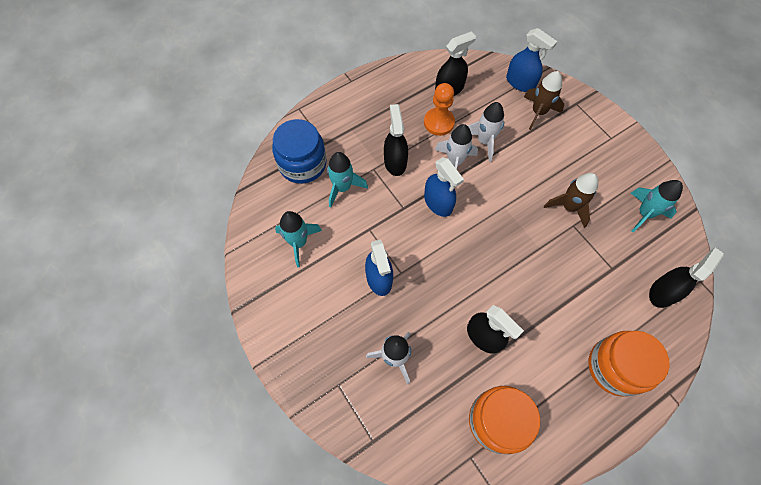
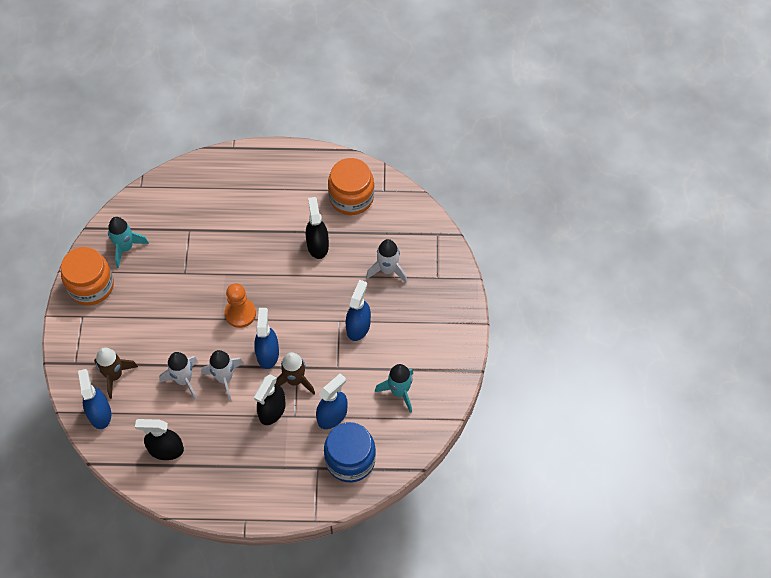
camera: 145 degrees left, 5 degrees down
(343, 187) = (332, 415): turquoise rocket -> blue spray bottle
(439, 122) = (205, 422): orange pawn -> orange pawn (240, 313)
(569, 207) = (174, 287): brown rocket -> brown rocket (295, 380)
(615, 367) = (251, 178): orange jar -> orange jar (91, 286)
(663, 292) = (173, 196): black spray bottle -> none

